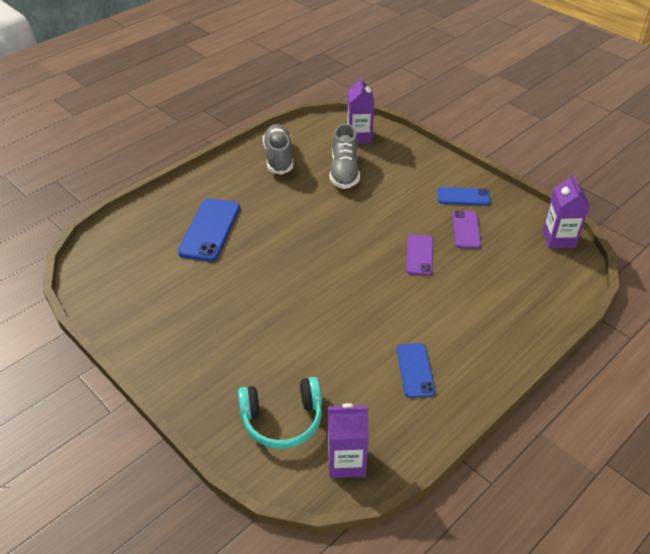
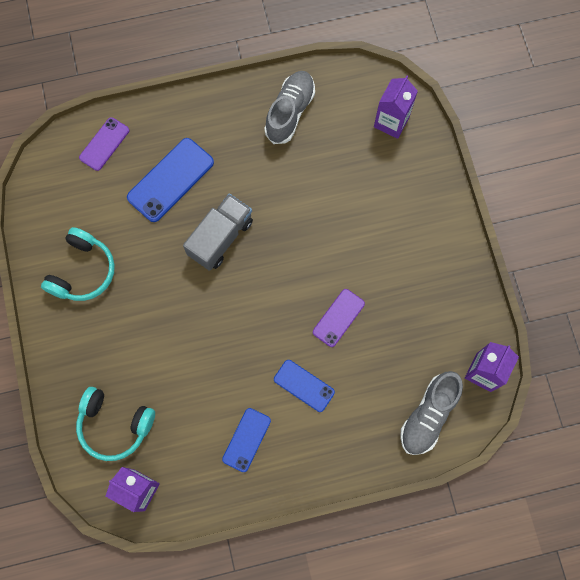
camera: 30 degrees right, 30 degrees up
(170, 319) = (83, 271): none -> turquoise headphones
(280, 247) = (220, 238): none -> grey truck
(344, 171) = (342, 167): grey shoe -> grey shoe (428, 415)
(463, 197) = (434, 267): blue phone -> blue phone (304, 385)
(466, 230) = (404, 311): purple phone -> purple phone (104, 144)

